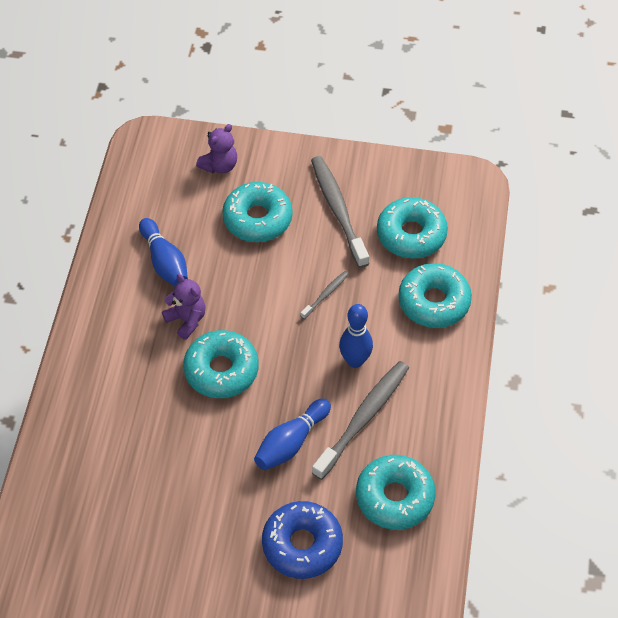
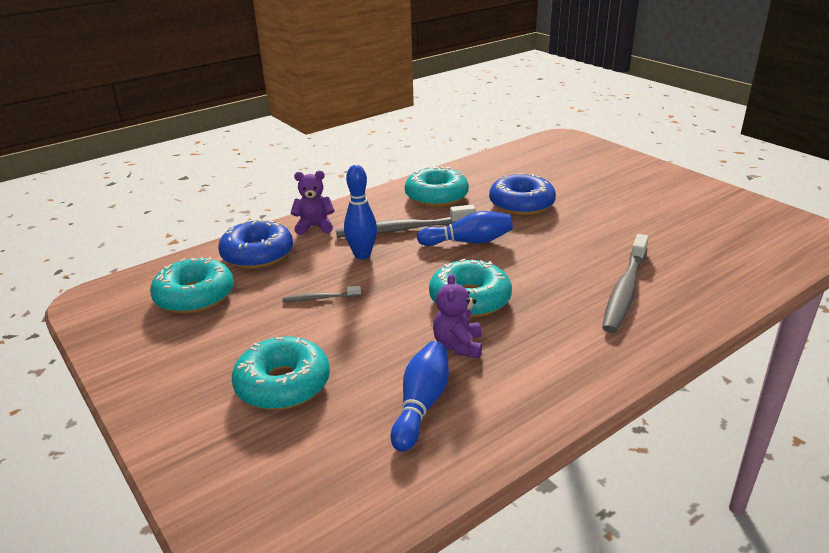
camera: 135 degrees left, 25 degrees down
(219, 165) = (235, 465): purple teddy bear -> purple teddy bear (314, 227)
(338, 210) = (210, 346): grey toothbrush -> grey toothbrush (625, 290)
(434, 302) = (257, 254): turquoise donut -> blue donut

